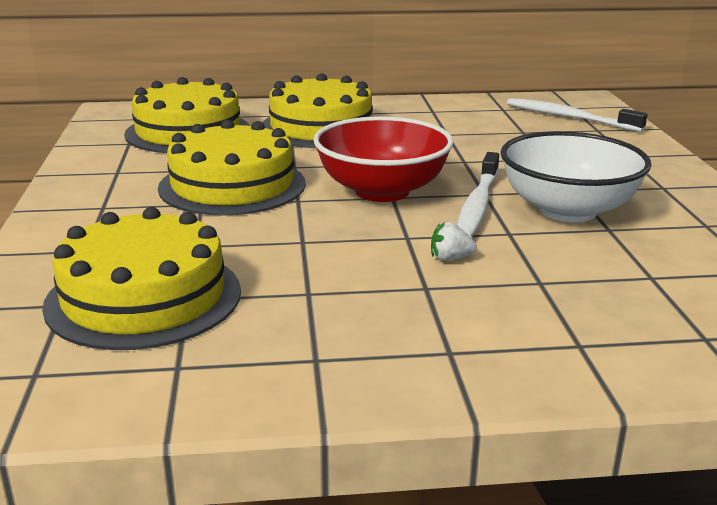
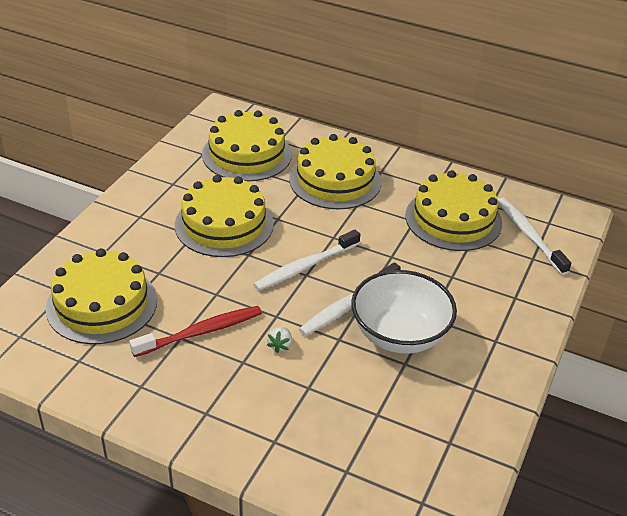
camera: 30 degrees right, 15 degrees up
(330, 279) = (201, 332): none -> red toothbrush
(382, 191) = (305, 266): red bowl -> white toothbrush
(450, 258) = (280, 345): white strawberry -> white strawberry turned 105 degrees counterclockwise
(484, 124) = (453, 219): none -> yellow cake

